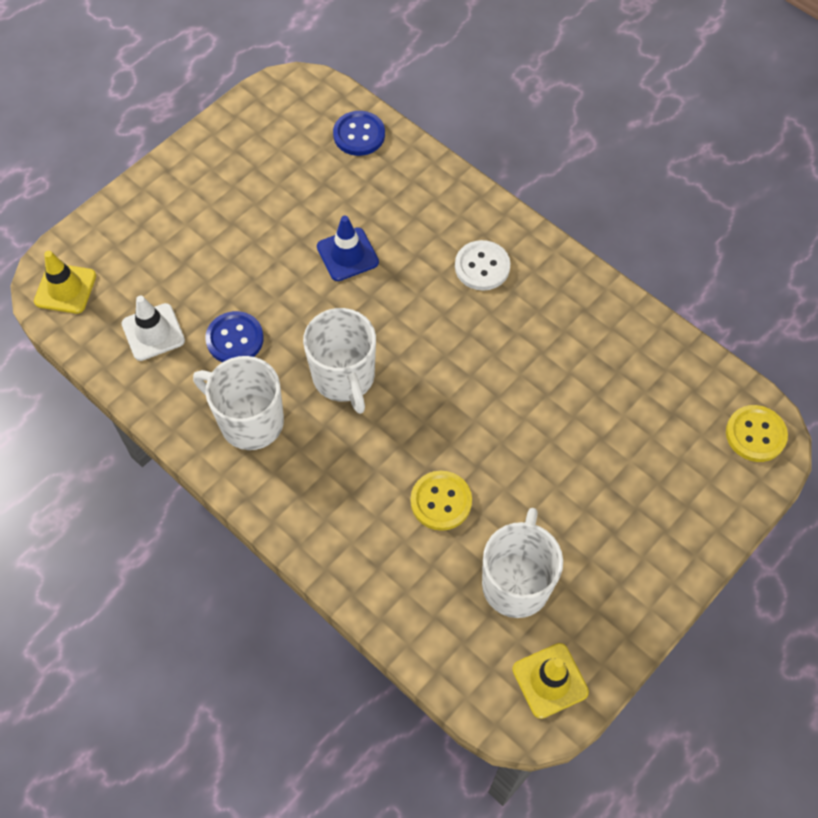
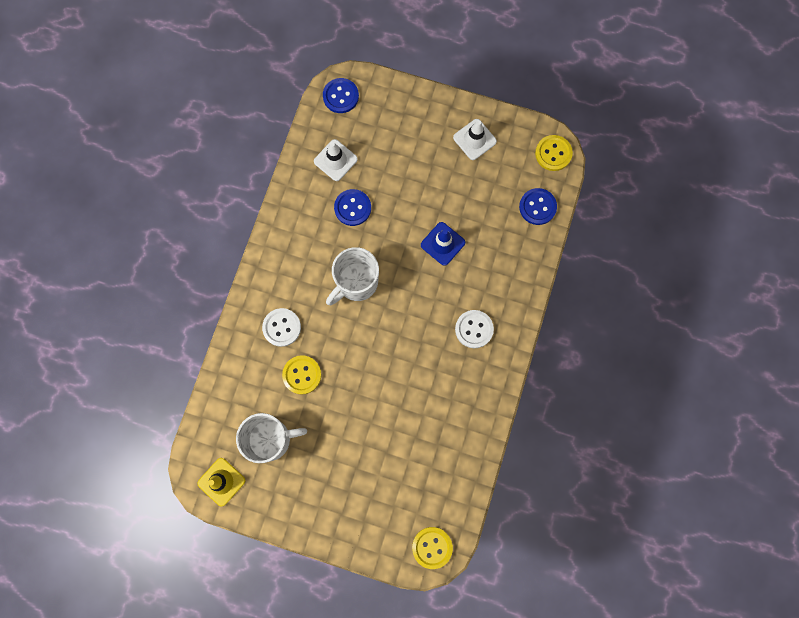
camera: 65 degrees right, 15 degrees up
(65, 289) = (340, 96): yellow traffic cone -> blue button
(228, 163) = (474, 139): none -> white traffic cone
(249, 421) = (303, 243): white mug -> none
(300, 91) = (553, 153): none -> yellow button
(357, 500) = (282, 327): none -> white button

